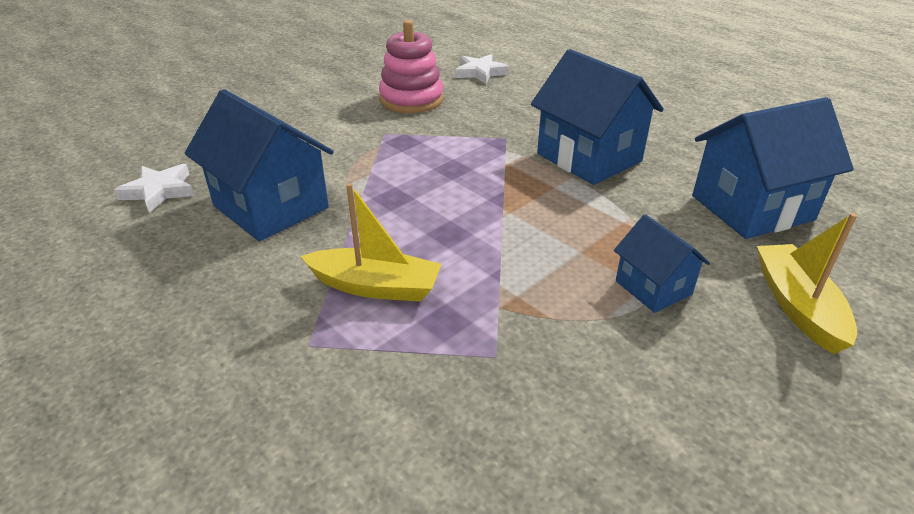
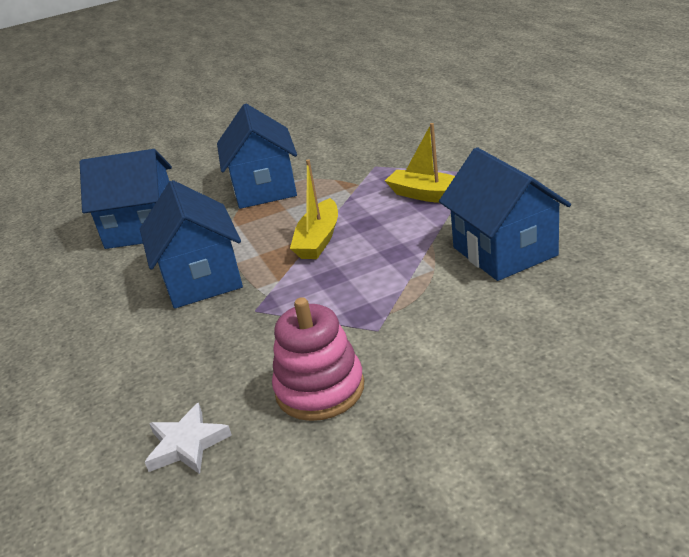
camera: 155 degrees left, 5 degrees down
(159, 191) = (620, 274): white star -> none
(653, 287) = (264, 189): blue house -> blue house, size x1.82
(797, 306) = (202, 179): yellow boat -> yellow boat (319, 240)

